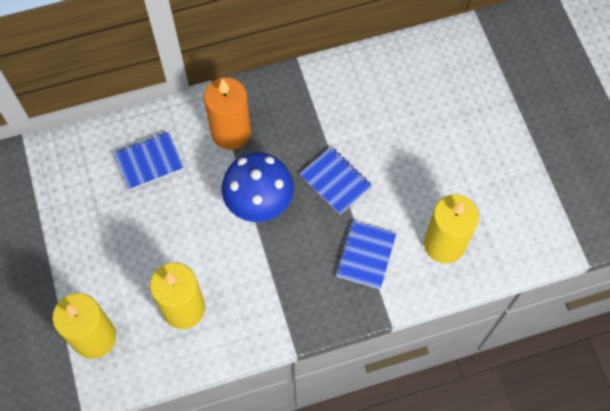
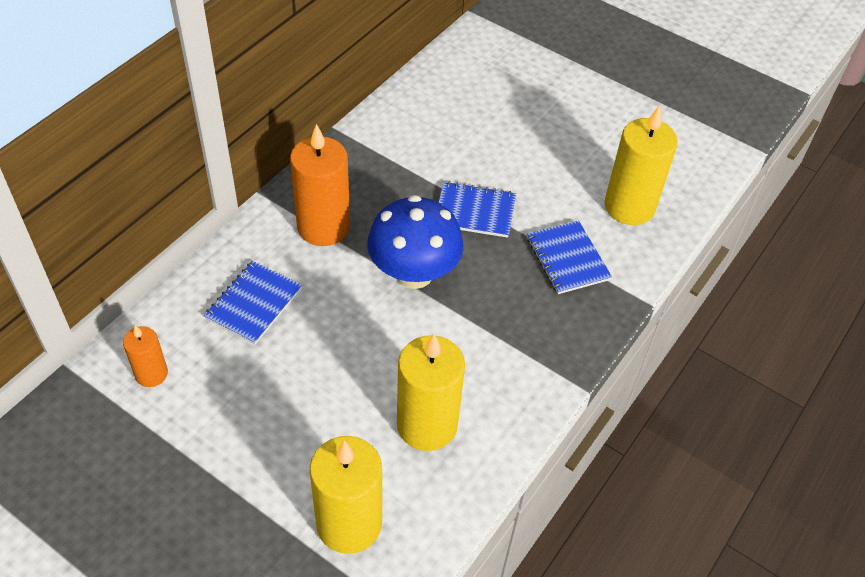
camera: 40 degrees left, 15 degrees down
(61, 172) = (151, 374): none -> orange candle

